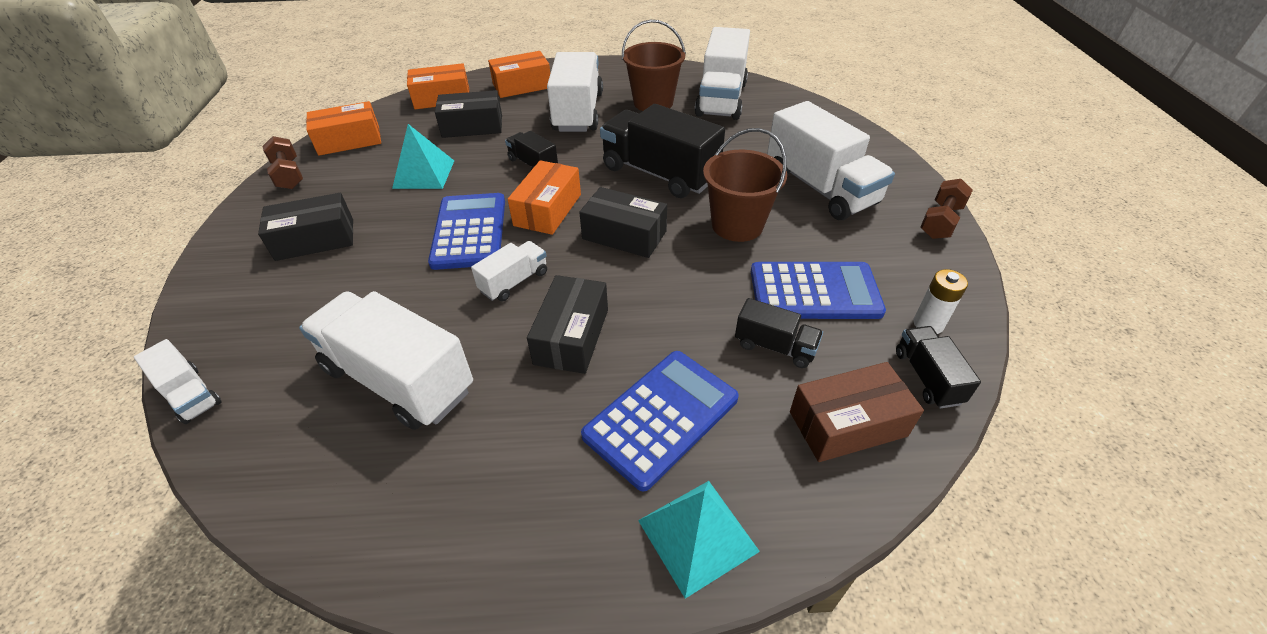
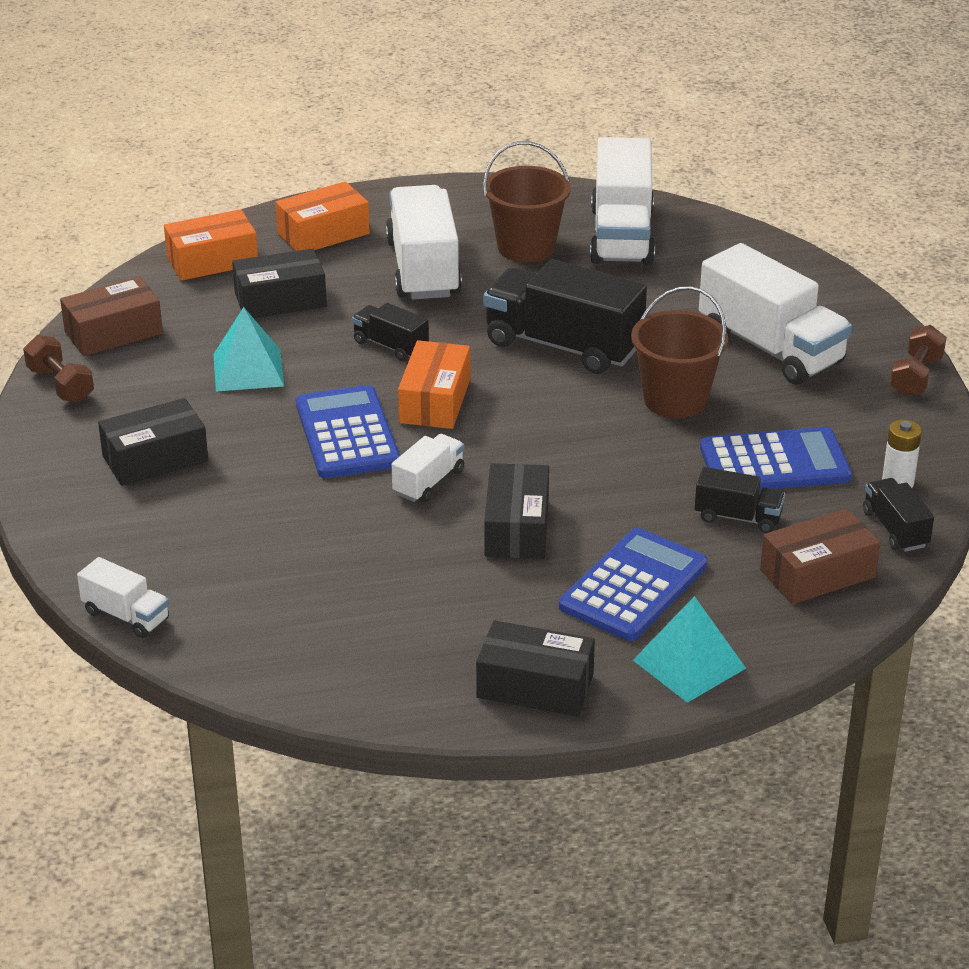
camera: 10 degrees left, 10 degrees down
(349, 140) = (113, 333): orange box -> brown box
(398, 379) = (345, 582): white truck -> none
(624, 235) = (541, 422): black box -> black box (535, 686)

